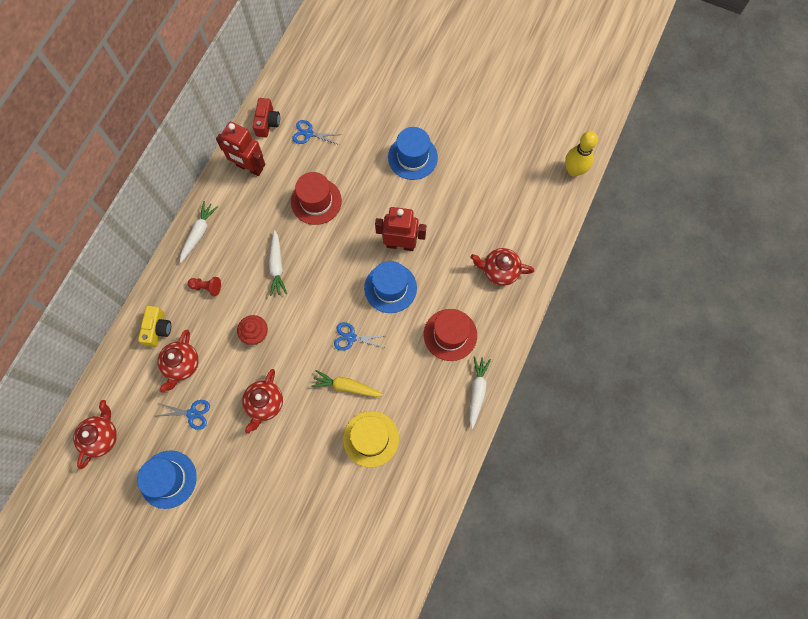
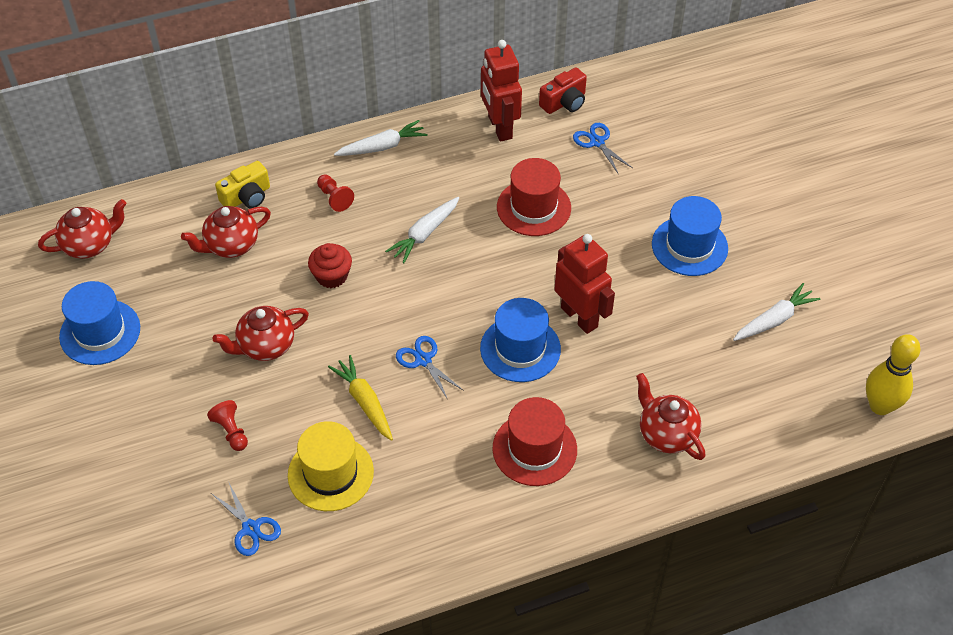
camera: 45 degrees right, 20 degrees down
(192, 413) = (189, 295): blue scissors -> blue scissors (250, 528)
(299, 465) = (231, 431): none -> red pawn
(477, 392) = (499, 532): white carrot -> white carrot (774, 320)

